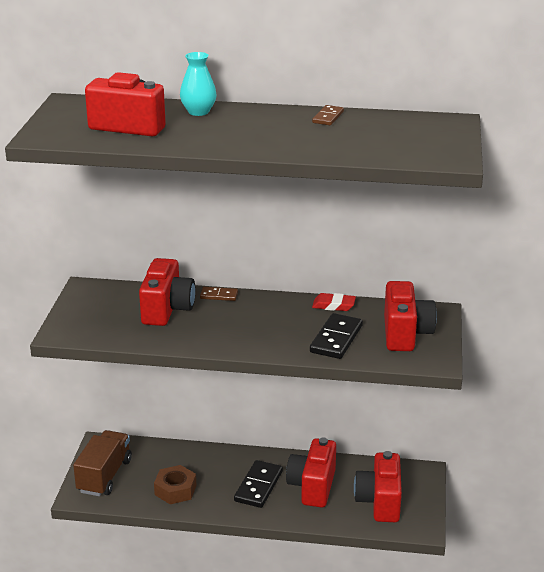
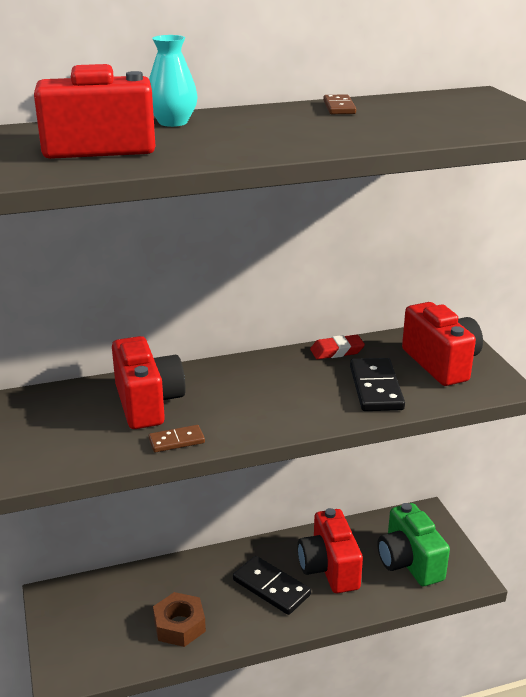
camera: 25 degrees left, 0 degrees up
(104, 476) = (80, 637): brown truck -> none
(219, 295) = (197, 371): brown domino -> brown domino (176, 441)
(258, 486) = (271, 588): black domino -> black domino turned 45 degrees counterclockwise
(380, 502) = (409, 562): red camera -> green camera

